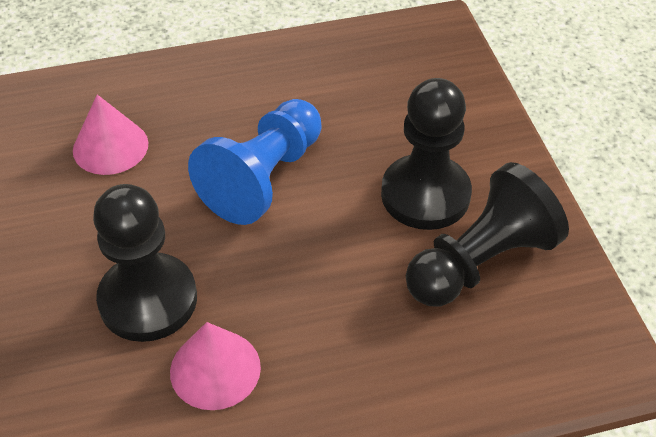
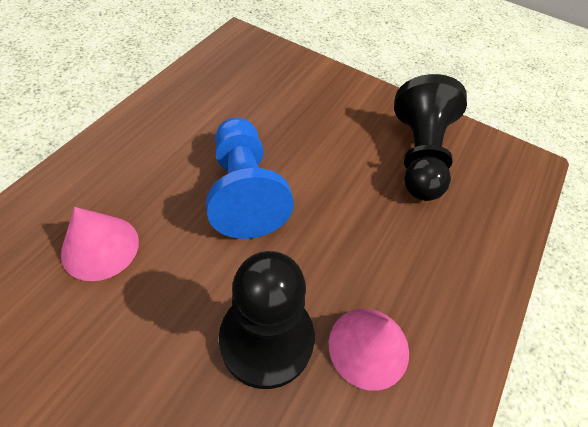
camera: 50 degrees left, 5 degrees up
(425, 195) = (348, 137): black pawn -> none

